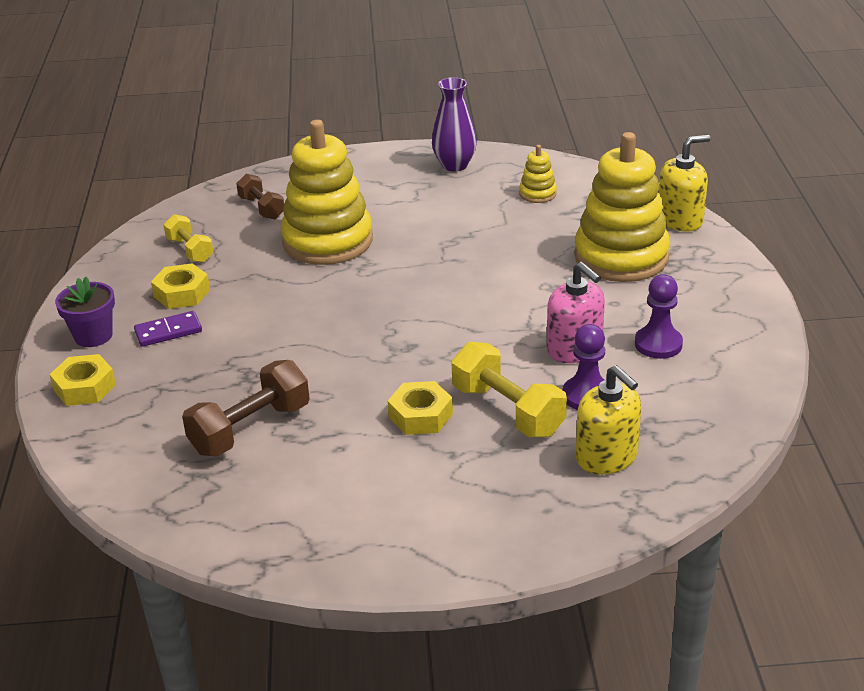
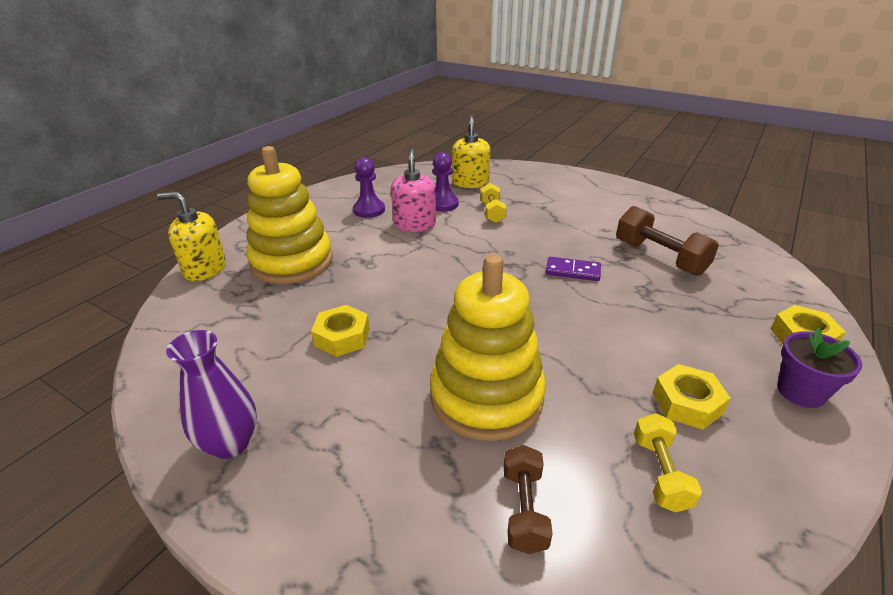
camera: 145 degrees left, 0 degrees up
(168, 332) = (711, 360): purple domino -> purple domino (572, 271)
(250, 429) = (659, 257): brown dumbbell -> brown dumbbell turned 60 degrees clockwise
(420, 415) = (543, 227): yellow nut -> yellow nut (342, 337)
(507, 411) = (492, 212): yellow dumbbell -> yellow dumbbell, size x0.62
(537, 194) = (236, 348): yellow stacking toy -> none

